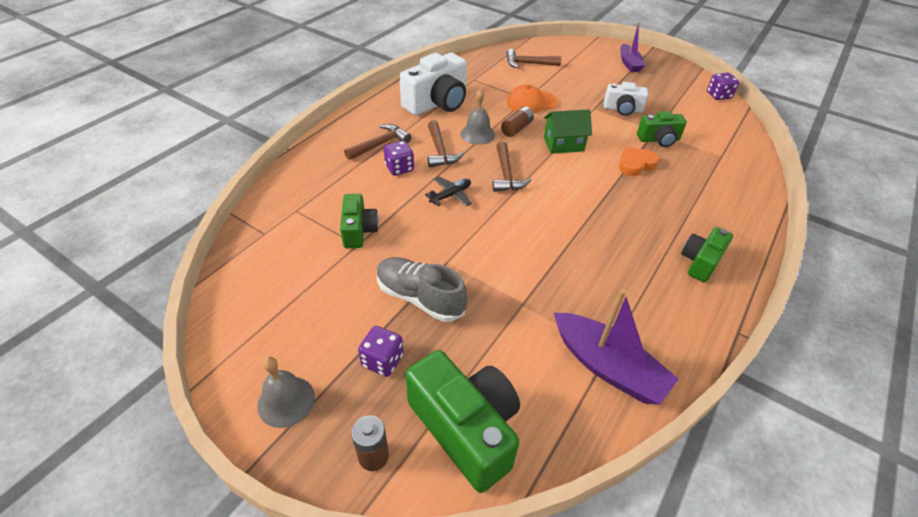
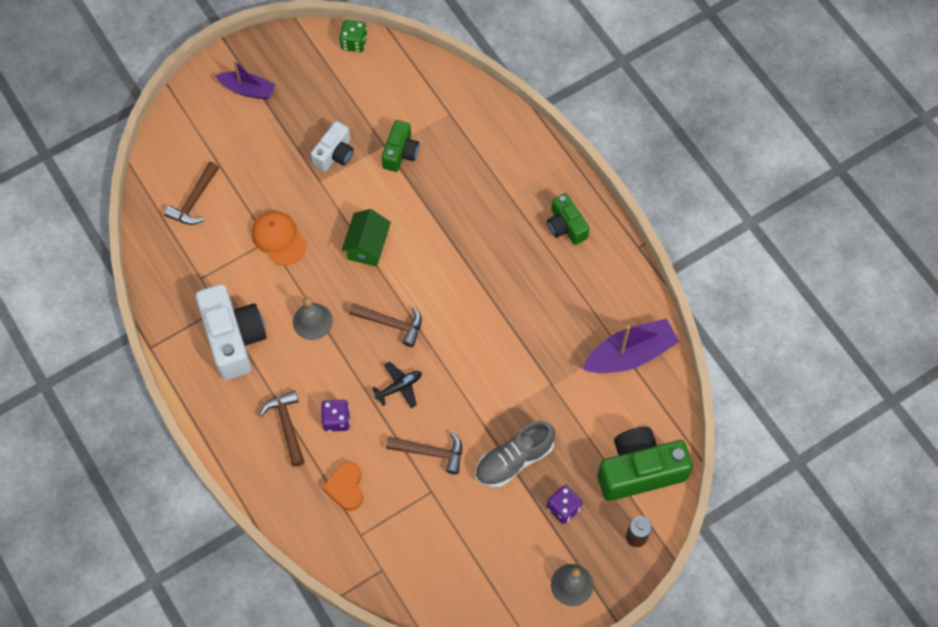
camera: 65 degrees left, 20 degrees up
(359, 231) = (413, 485): green camera -> none
(440, 151) = (325, 370): brown hammer -> brown hammer (431, 452)
(451, 195) = (399, 387): black plane -> black plane turned 75 degrees clockwise
(516, 128) = (320, 278): brown battery -> none
(532, 102) = (279, 238): orange cap -> orange cap turned 135 degrees clockwise
(635, 164) = (427, 198): orange heart -> orange heart (345, 487)
(718, 95) = (354, 43): purple dice -> green dice

